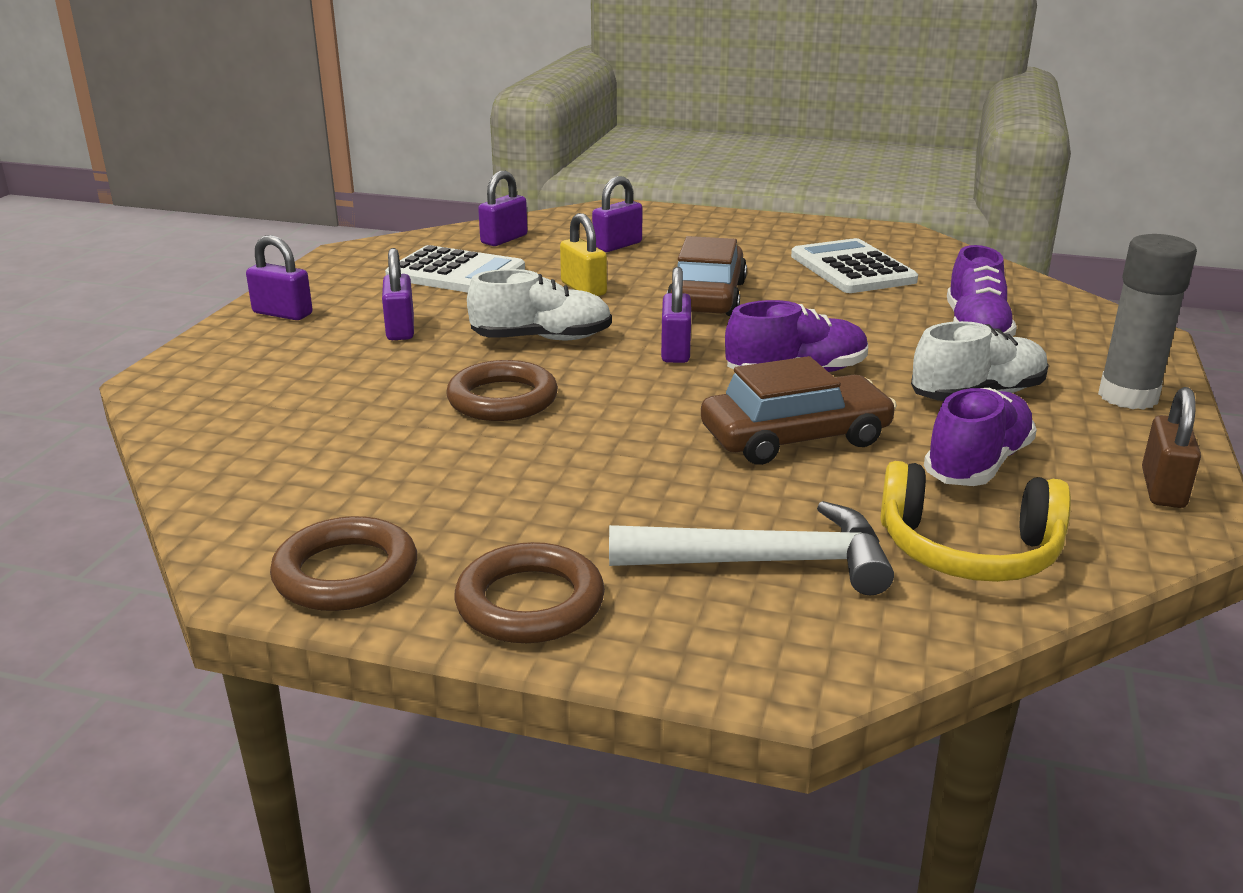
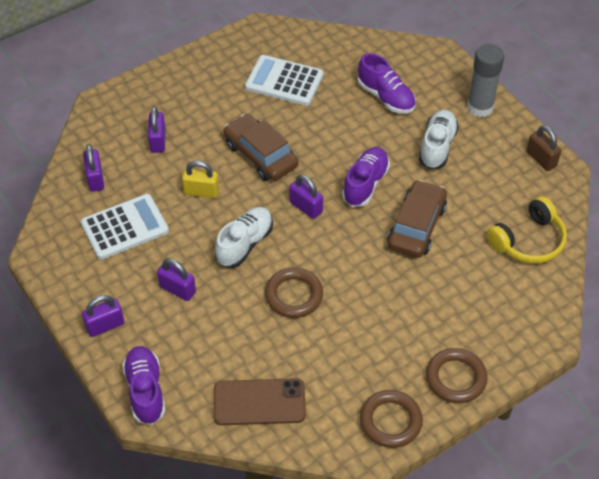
camera: 50 degrees left, 25 degrees up
(261, 447) = (259, 402): none -> brown phone
(766, 562) = (488, 298): white hammer -> none
(977, 464) = (483, 192): purple shoe -> purple shoe (145, 391)

